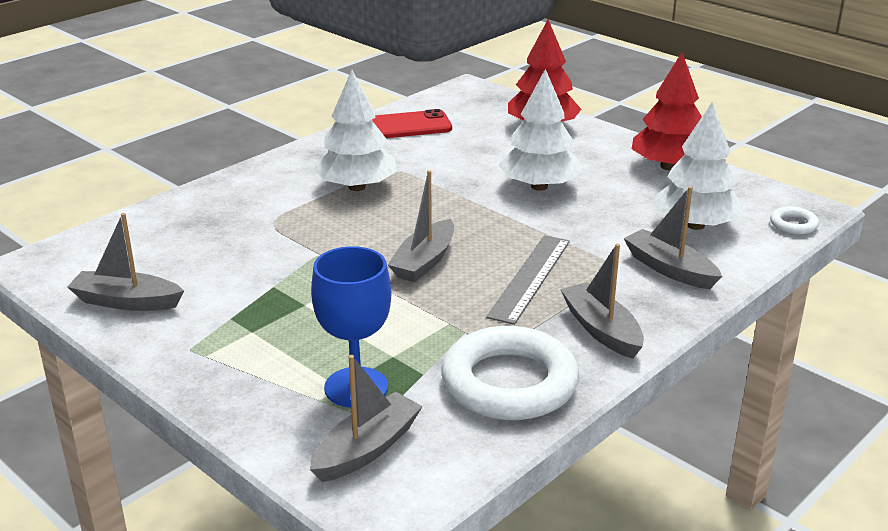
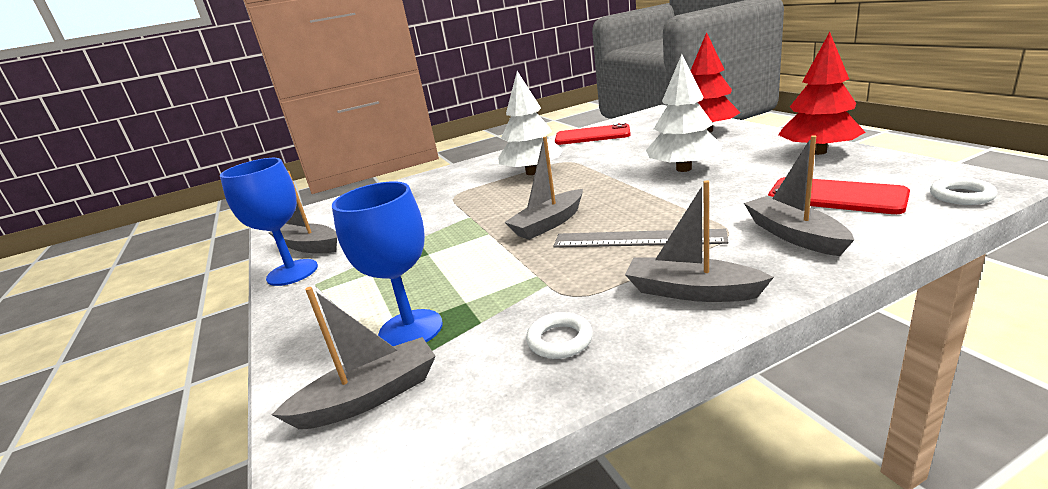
camera: 25 degrees right, 5 degrees down
(142, 337) = (292, 272): none -> blue goblet
(509, 383) = (560, 340): white ring -> white ring, size x0.43
(530, 278) = (637, 239): grey ruler -> grey ruler turned 60 degrees clockwise
(601, 330) = (691, 291): grey boat -> grey boat turned 60 degrees counterclockwise
(695, 225) = (835, 196): white tree -> red phone

